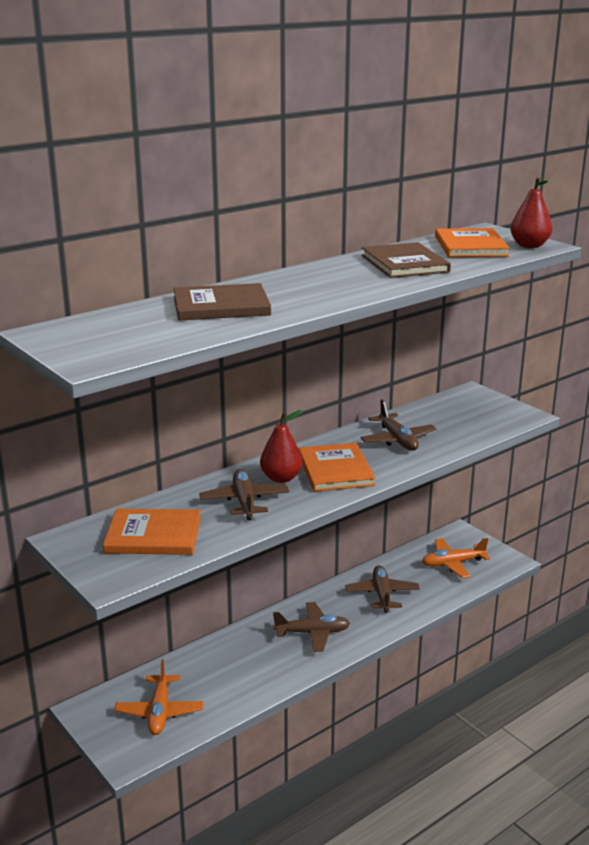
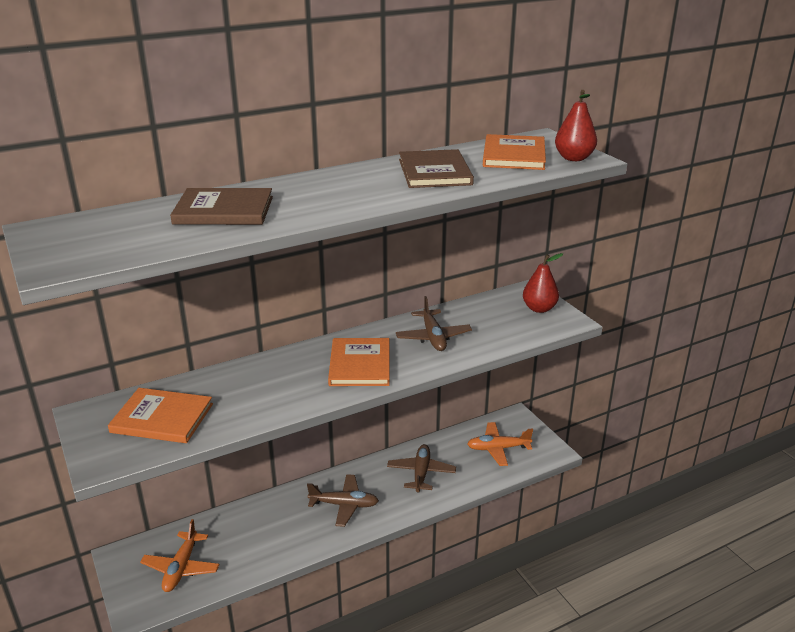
camera: 10 degrees right, 5 degrees up
(244, 501) = (260, 390): brown plane -> none
(281, 478) = (306, 368): red pear -> red pear (539, 308)

